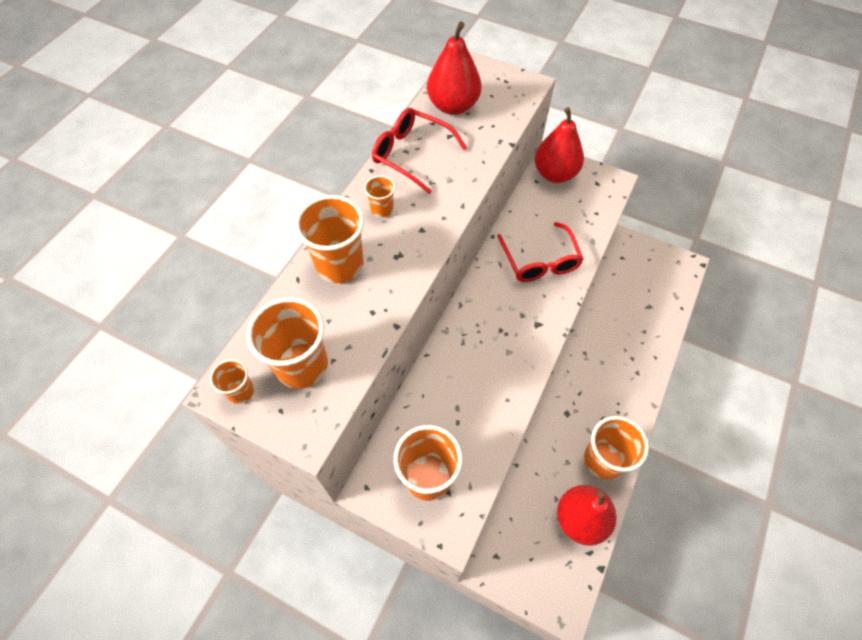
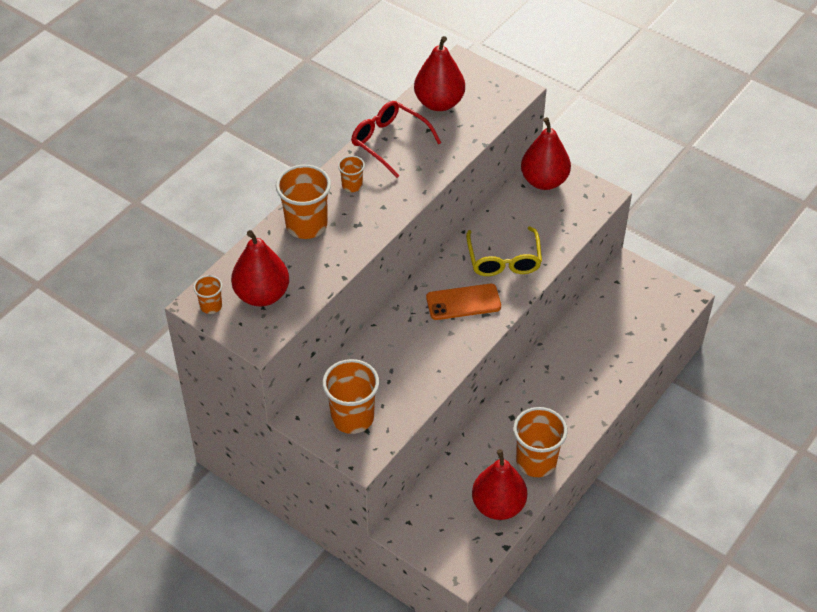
camera: 10 degrees right, 10 degrees down
(302, 365) = (262, 295): orange cup -> red pear
(512, 314) = (463, 302): none -> orange phone
(540, 261) = (504, 260): red glasses -> yellow glasses

